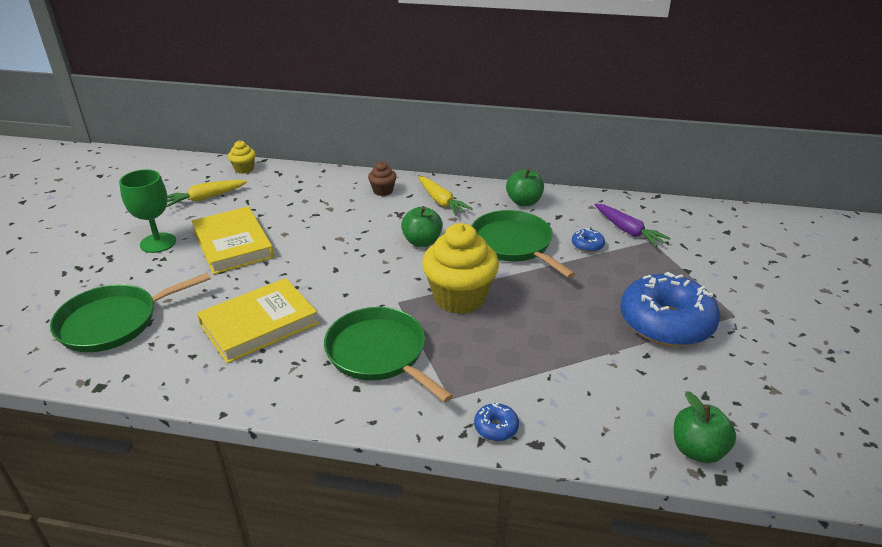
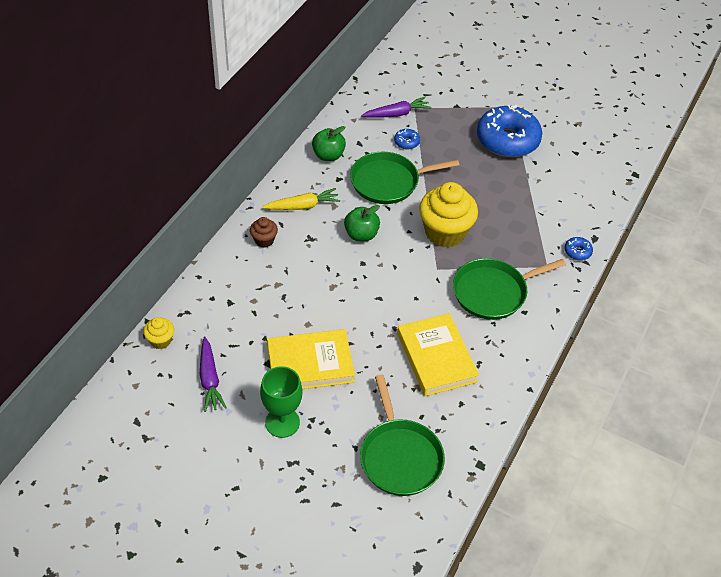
camera: 75 degrees left, 15 degrees up
(205, 198) = (210, 379): yellow carrot -> purple carrot
(697, 450) = (614, 174): green apple -> none

